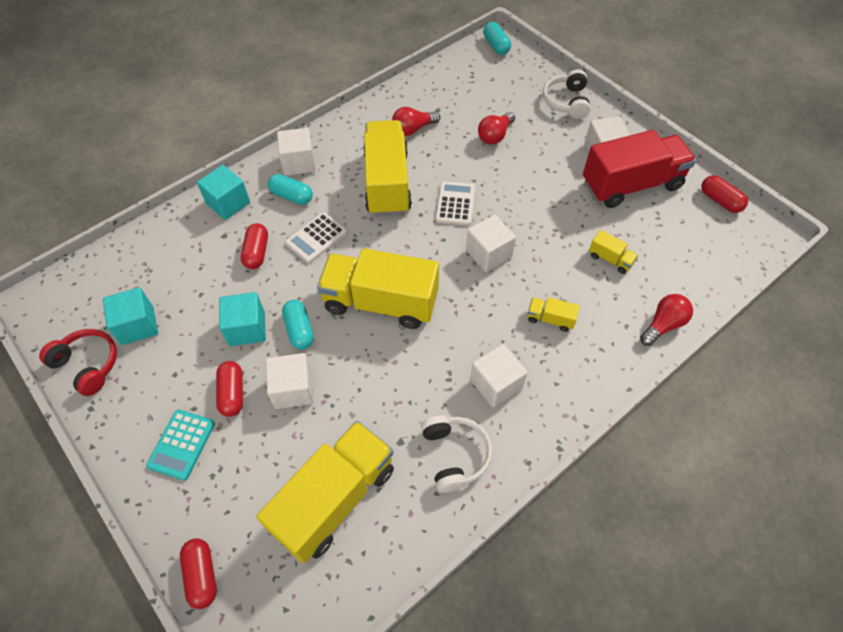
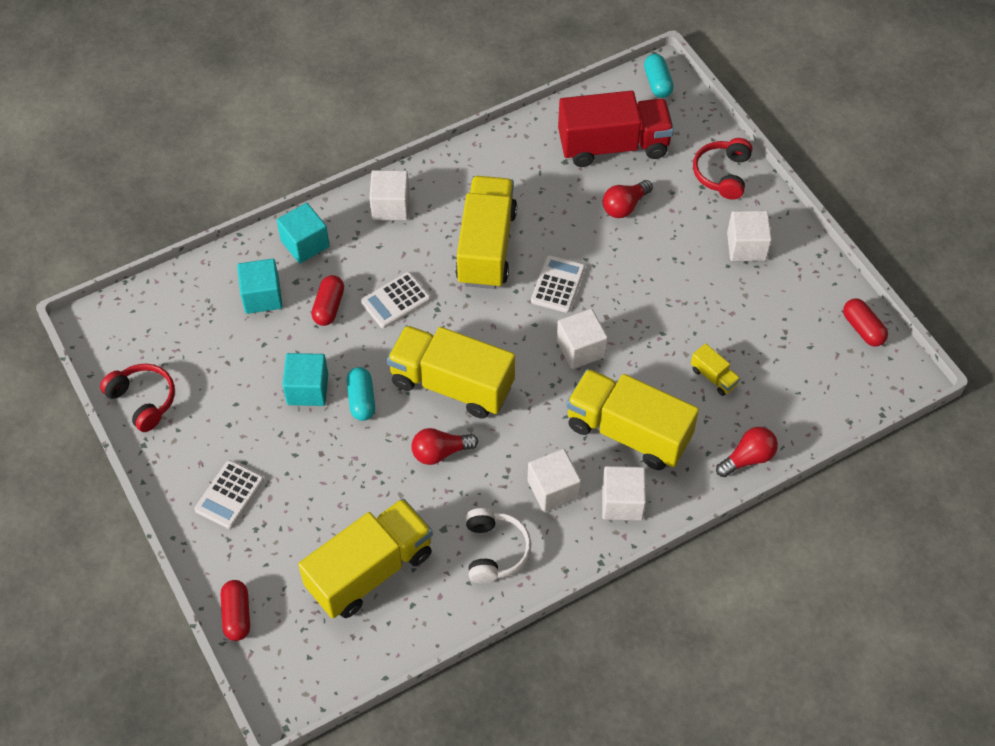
camera: 10 degrees right, 0 degrees up
(137, 325) = (196, 367): turquoise cube -> turquoise cube (262, 296)
(181, 444) = (229, 495): turquoise calculator -> white calculator
(232, 393) = (284, 453): red capsule -> none
(292, 196) = (376, 246): turquoise capsule -> none
(293, 389) = (346, 460): white cube -> white cube (622, 502)
(413, 129) = (530, 183): red light bulb -> red light bulb (440, 452)
(550, 319) = (628, 432): yellow truck -> yellow truck, size x2.40
(566, 102) = (722, 174): white headphones -> red headphones
(631, 185) = (766, 293): red truck -> red truck (613, 145)

